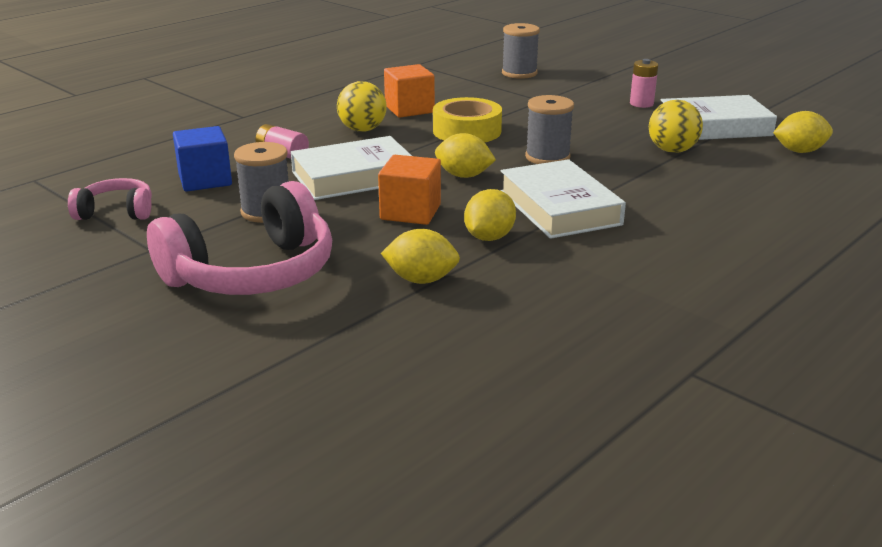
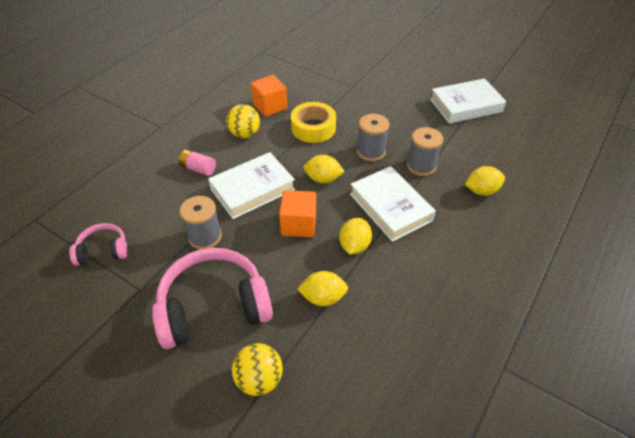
camera: 10 degrees left, 20 degrees up
(205, 180) = (154, 205): blue cube -> none
(252, 273) = (214, 307): pink headphones -> pink headphones turned 150 degrees counterclockwise
(519, 73) = (332, 56): grey spool -> grey spool (421, 166)
(641, 104) = (416, 84): pink battery -> none
(672, 150) = (445, 135): yellow ball -> yellow ball (259, 379)
(799, 151) = (521, 127): yellow lemon -> yellow lemon (481, 191)

